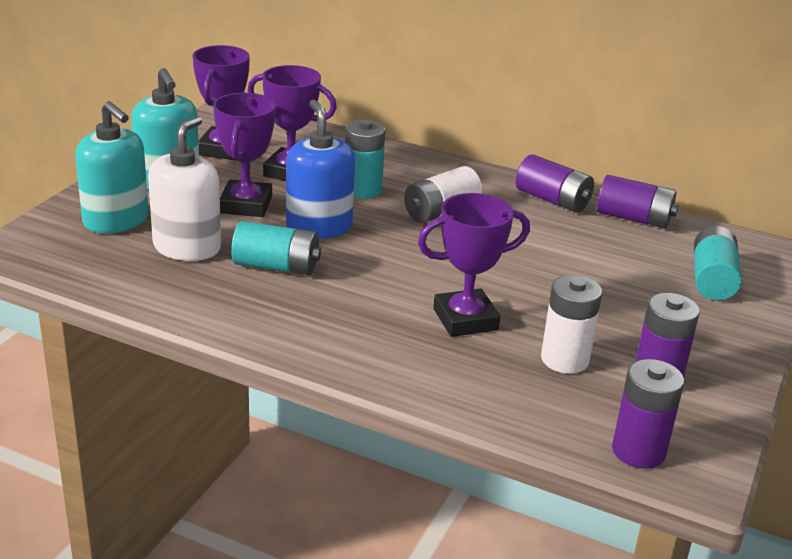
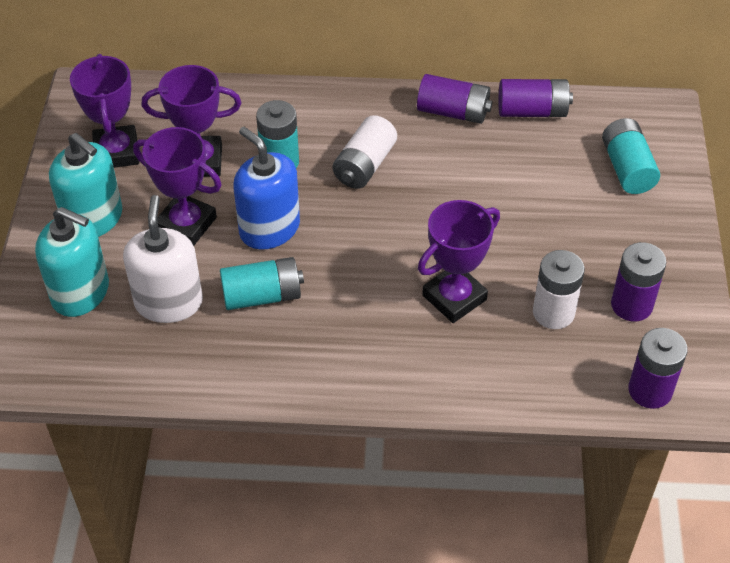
camera: 20 degrees left, 20 degrees up
(246, 205) = (186, 224): purple trophy -> purple trophy turned 45 degrees counterclockwise

